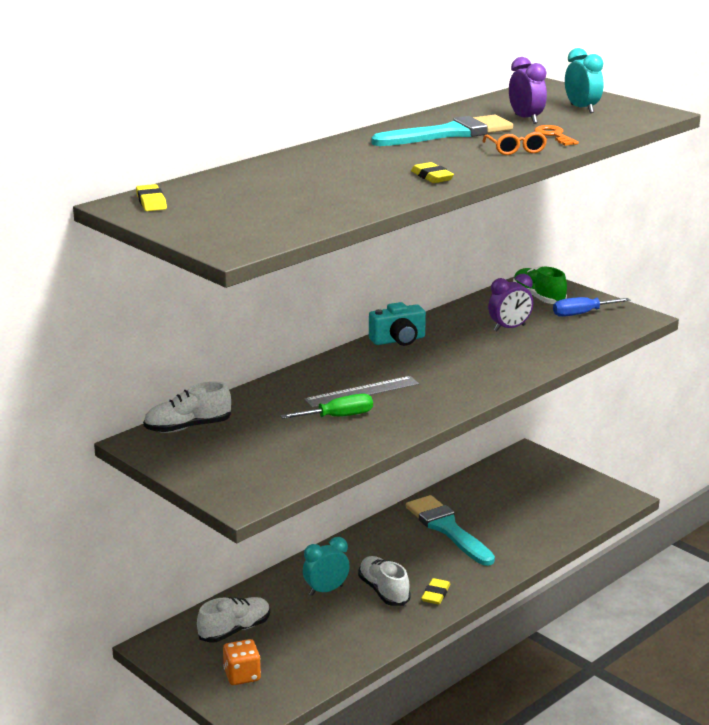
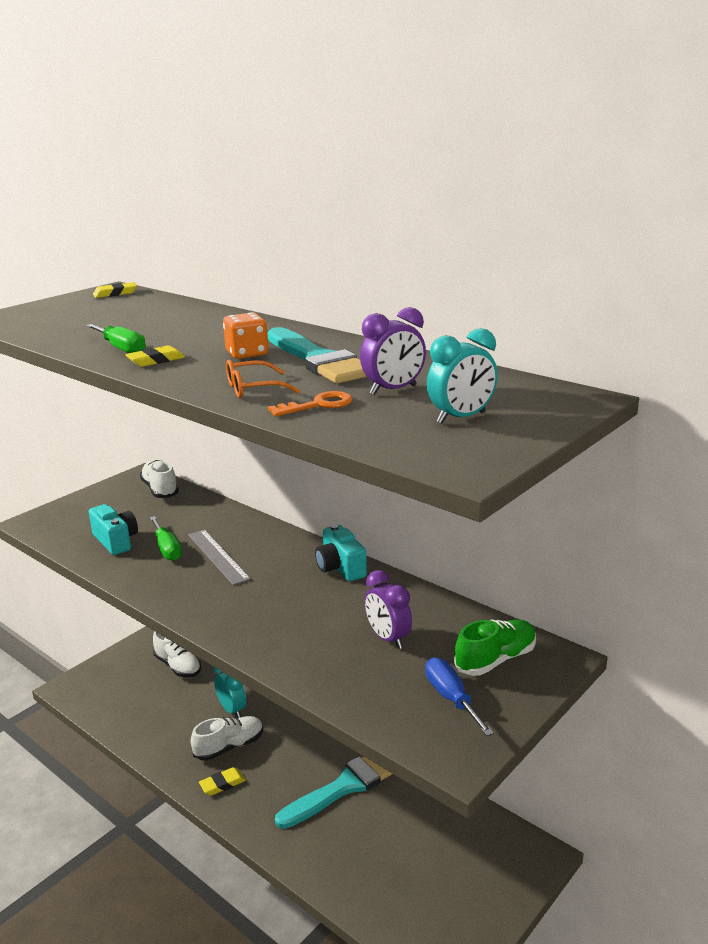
camera: 85 degrees right, 0 degrees up
(242, 675) = (118, 677): orange dice -> orange dice (247, 353)
(311, 445) = (116, 541): none -> turquoise camera
(390, 189) = (121, 349): none -> green screwdriver
(435, 594) = (222, 784): yellow eraser -> yellow eraser turned 45 degrees counterclockwise

